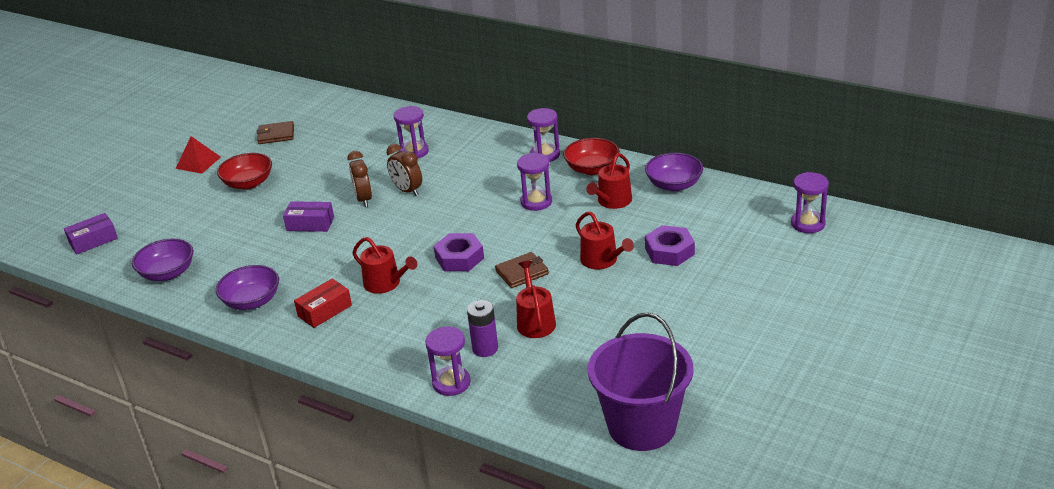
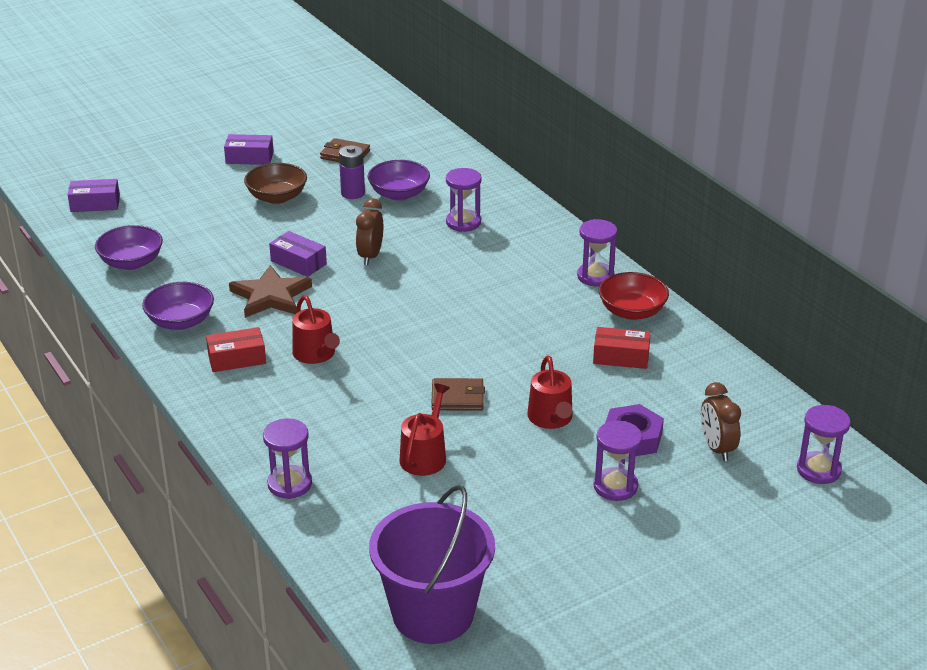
camera: 25 degrees right, 0 degrees up
(198, 162) = (249, 158): red pyramid -> purple box
(248, 183) = (277, 197): red bowl -> brown bowl
(310, 256) = (271, 296): none -> brown star
(407, 191) = (420, 263): brown clock -> brown clock (717, 448)
(459, 258) = (409, 356): purple nut -> none
(485, 349) = (351, 463): purple battery -> purple battery (353, 193)
(536, 202) = (540, 326): purple hourglass -> purple hourglass (615, 486)
(612, 201) = (621, 357): red watering can -> red box
(674, 185) = (706, 364): purple bowl -> purple bowl (399, 194)

